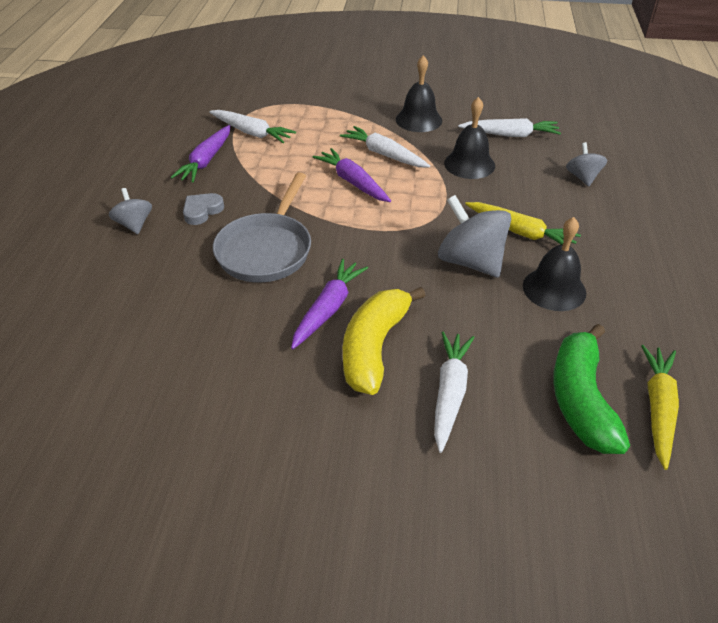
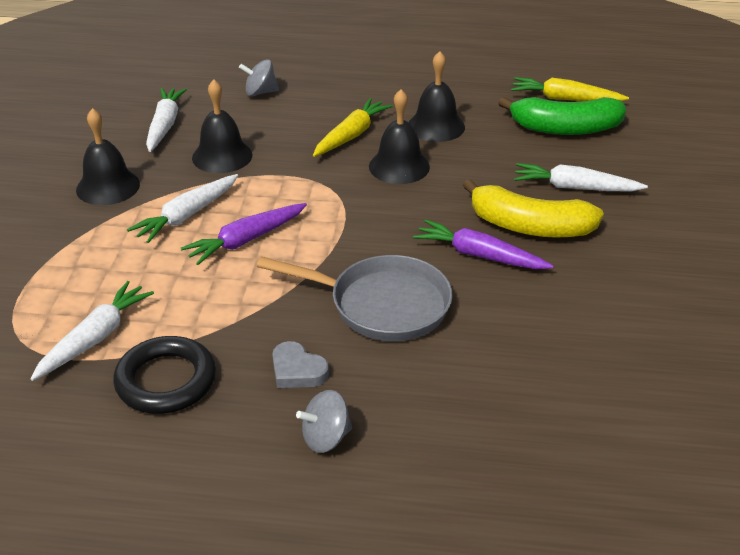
camera: 90 degrees left, 5 degrees down
(206, 161) = (166, 381): purple carrot -> black ring
(470, 261) = (399, 166): grey spinning top -> black bell

